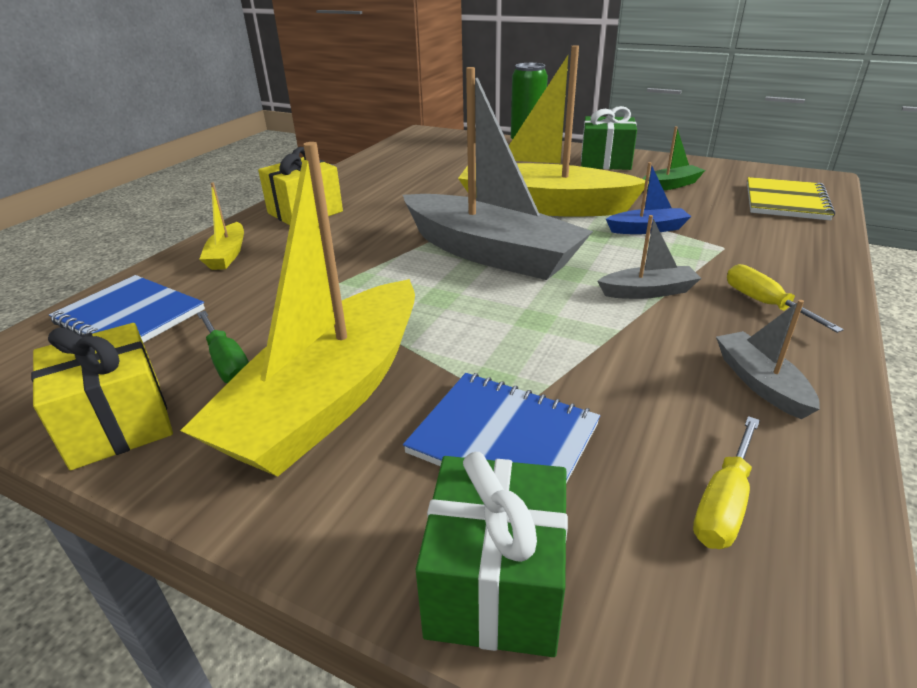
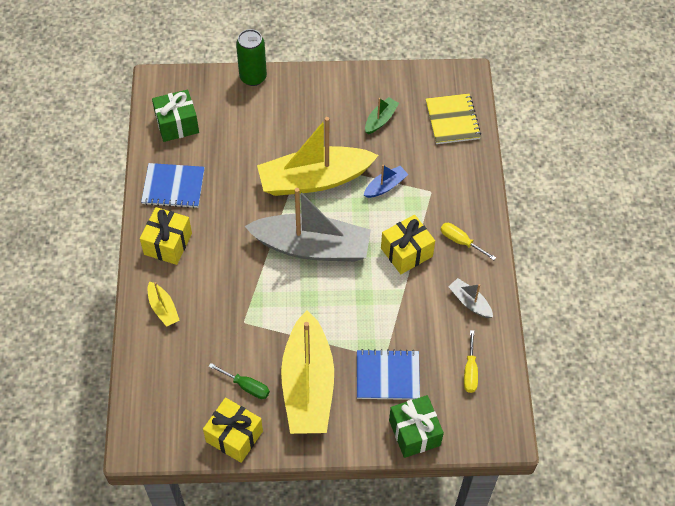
camera: 30 degrees left, 25 degrees up
(130, 316) = (165, 379): blue notebook -> blue notebook (173, 187)
(605, 162) = (325, 95): green gift -> green gift (177, 124)
(648, 291) = (406, 252): grey boat -> yellow gift

